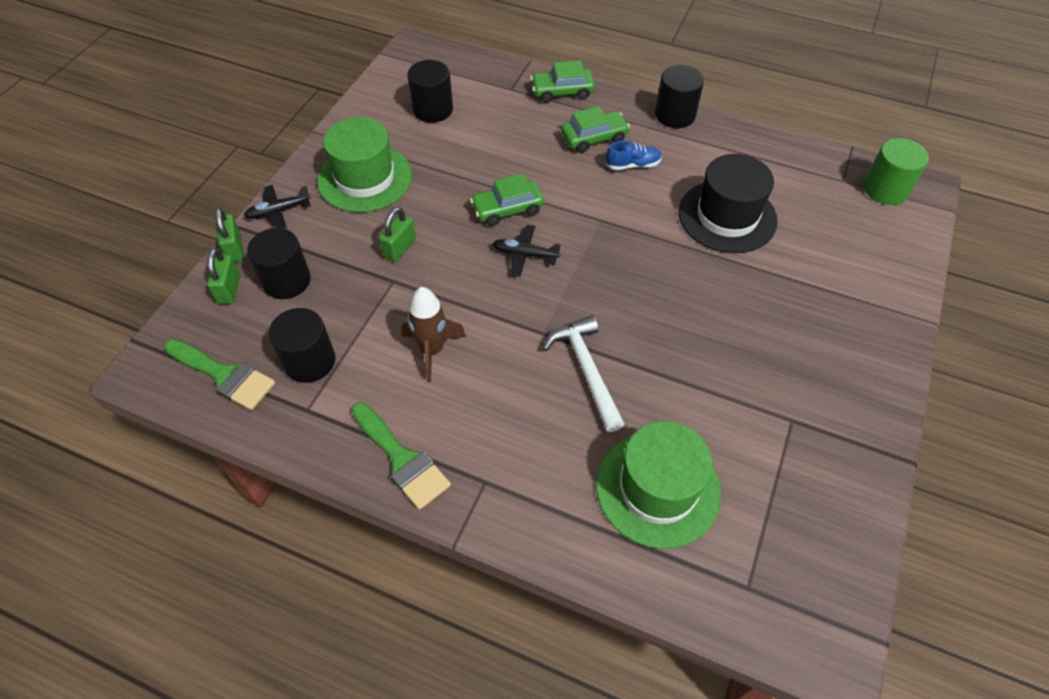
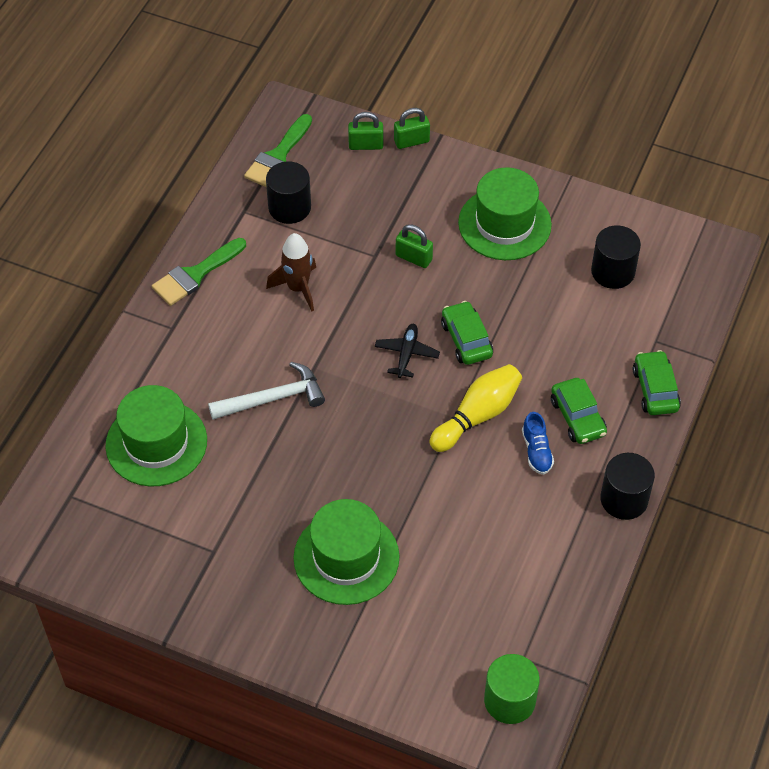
camera: 90 degrees right, 0 degrees up
(278, 211) = (458, 165): black plane -> none
(286, 281) = (375, 181): black cylinder -> none
(597, 203) = (477, 416): none -> yellow bowling pin
(727, 216) = (462, 532): black hat -> none
(773, 302) = (346, 557): none -> green hat

